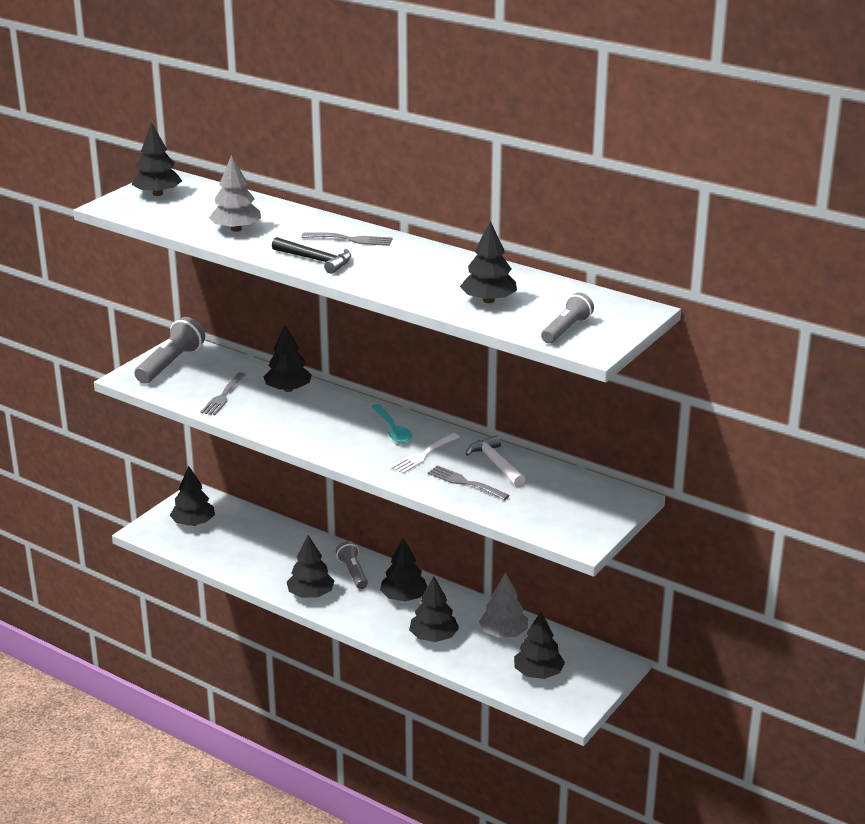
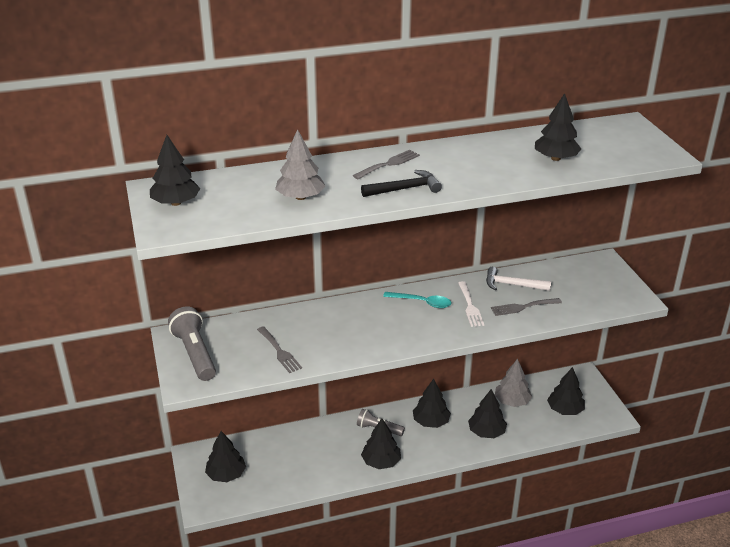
camera: 50 degrees left, 5 degrees up
(288, 389) = (310, 319): black tree -> none
(566, 329) = (630, 152): grey flashlight -> none

